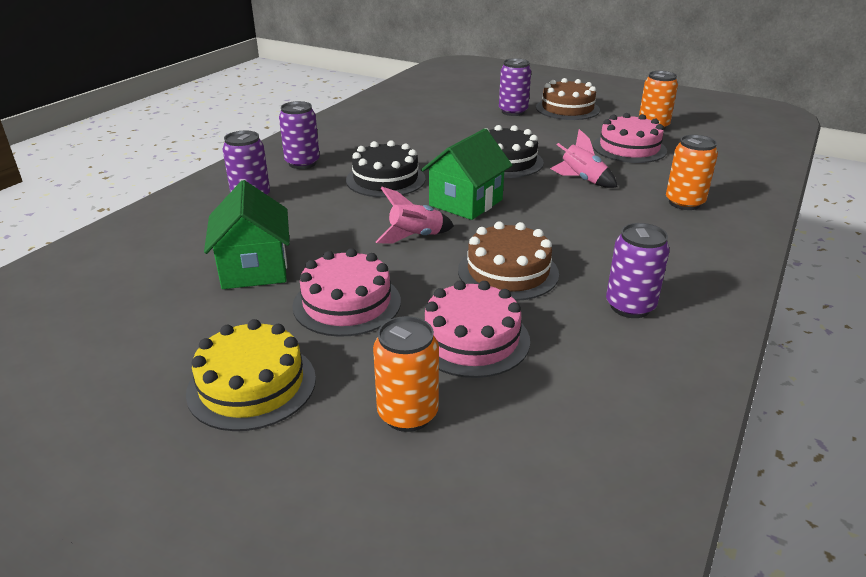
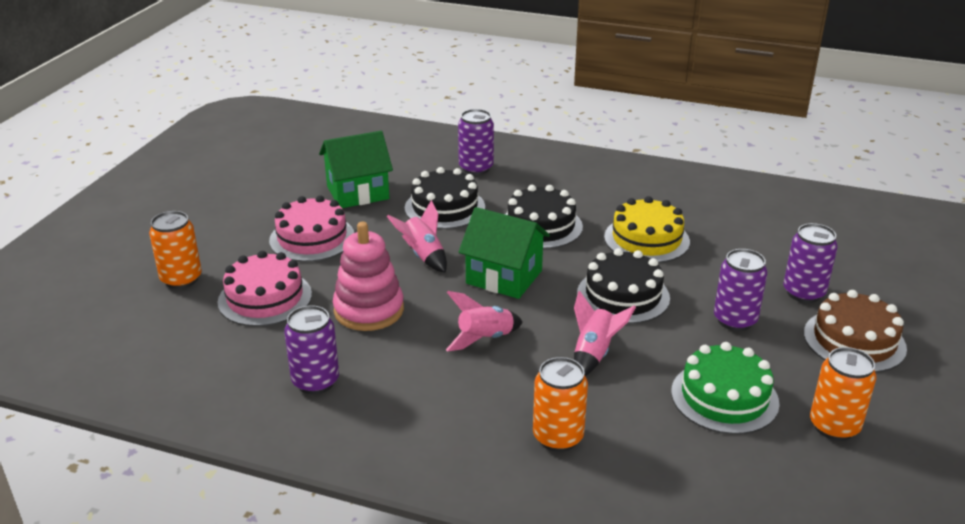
camera: 80 degrees right, 0 degrees up
(252, 385) = (216, 219): yellow cake -> yellow cake (646, 239)
(302, 163) = (560, 178): purple can -> purple can (735, 320)
(324, 220) = (445, 207): none -> black cake
(508, 272) = (369, 310): brown cake -> pink stacking toy
(561, 218) = (485, 339): none -> pink rocket
(629, 148) = (724, 397): pink cake -> green cake

